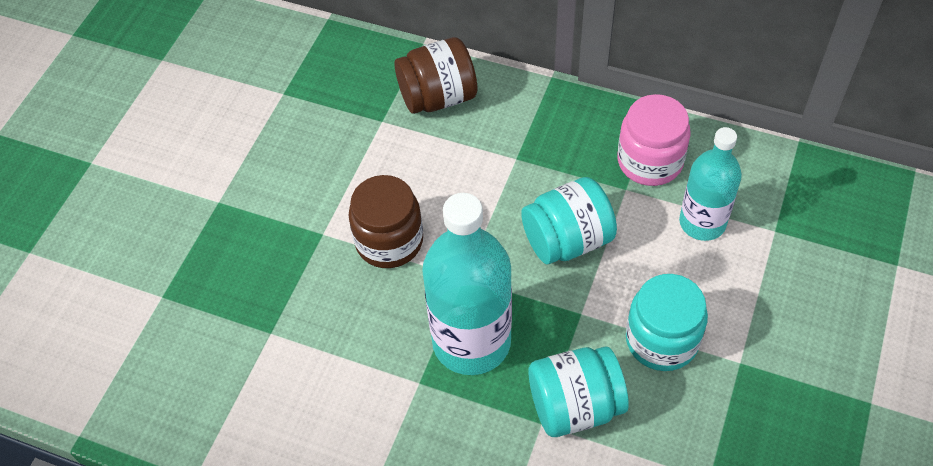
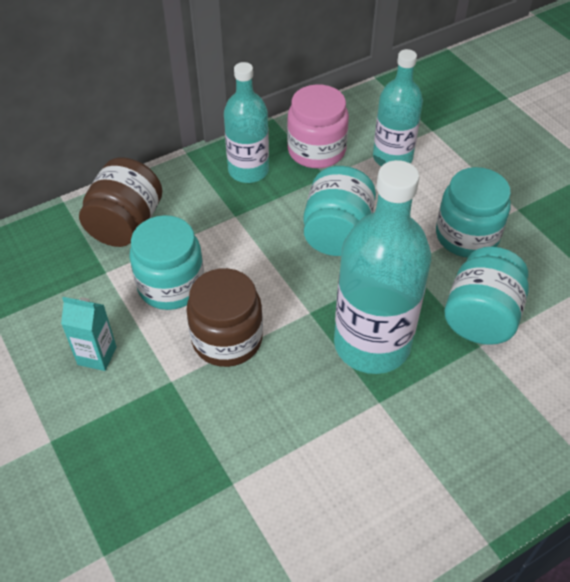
camera: 55 degrees left, 5 degrees down
(305, 174) = (97, 355): none -> turquoise carton
(407, 169) = (171, 285): none -> turquoise jar
(575, 131) = (248, 170): none -> turquoise bottle

